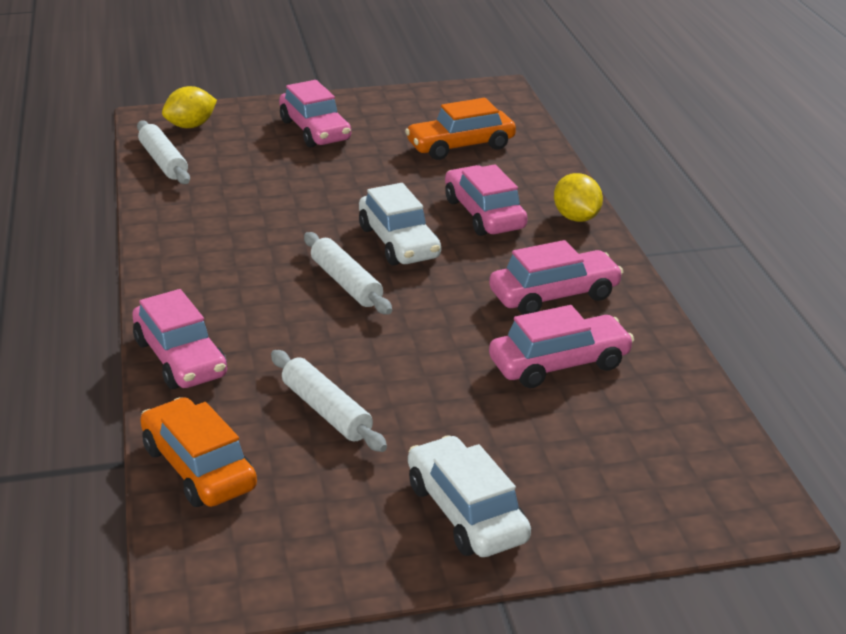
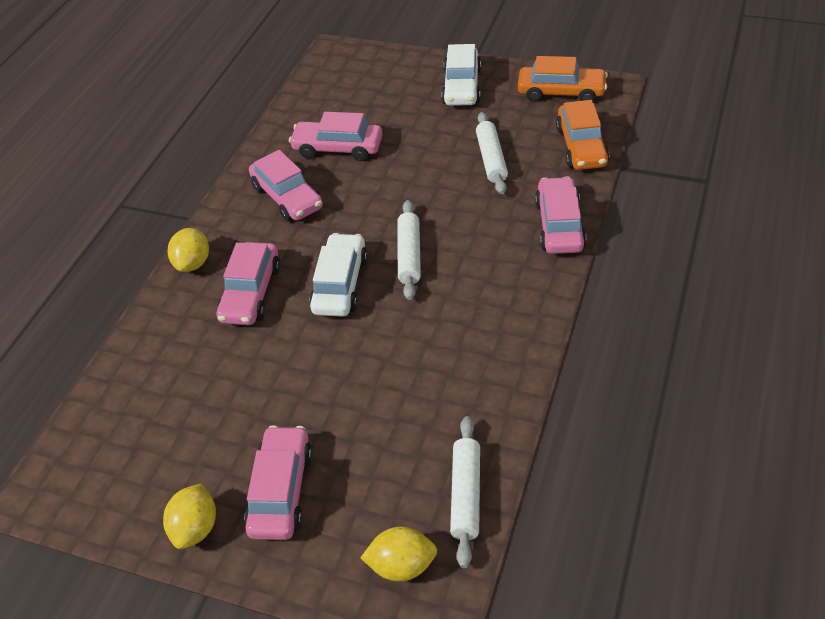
camera: 145 degrees left, 15 degrees up
(360, 105) = (196, 528): none -> yellow lemon
(460, 146) = (177, 398): orange car -> orange car (561, 92)
(554, 295) = (287, 197): pink car -> pink car turned 135 degrees counterclockwise

